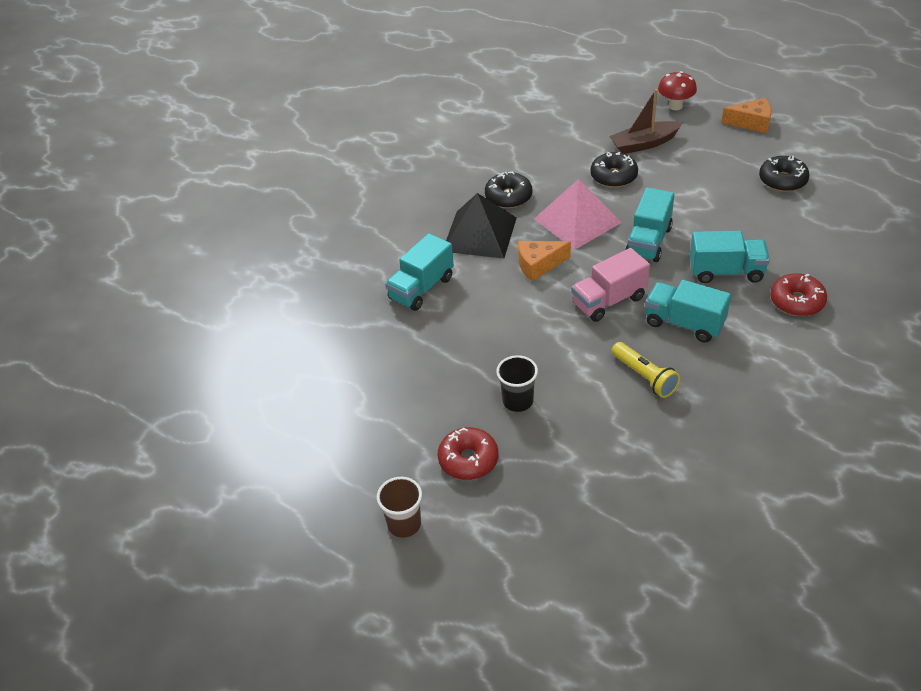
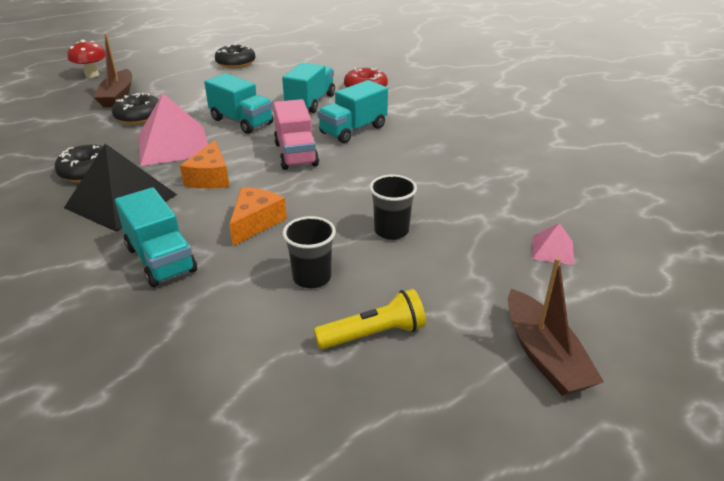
camera: 75 degrees left, 10 degrees down
(404, 524) = (544, 355): brown cup -> brown boat
(436, 373) = (312, 277): none -> black cup
(468, 460) = (459, 282): red donut -> none
(542, 516) = (552, 250): none -> pink pyramid
(644, 377) = (402, 160): yellow flashlight -> yellow flashlight (373, 334)
(751, 123) = (158, 57): orange cheese -> orange cheese (255, 222)

